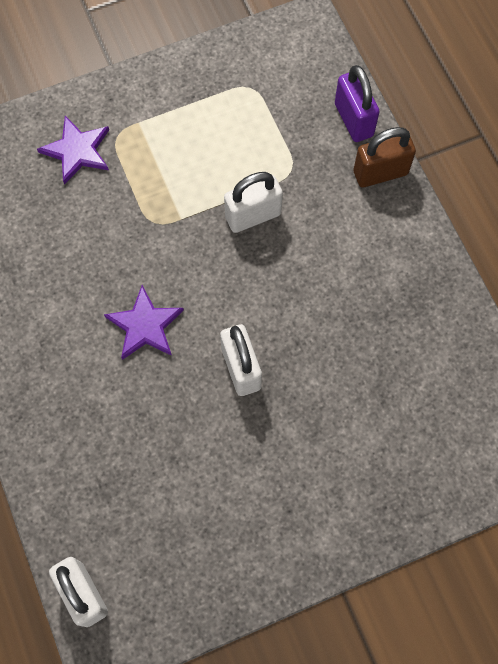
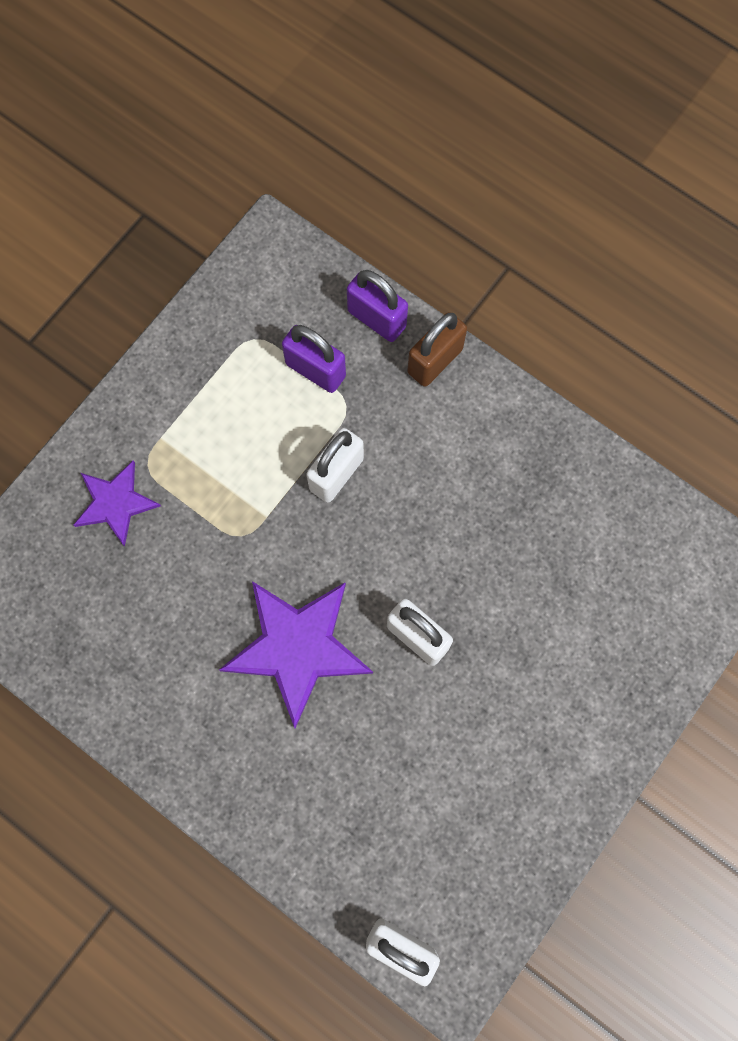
camera: 30 degrees left, 5 degrees up
(145, 325) = (297, 647): purple star -> purple star, size x1.68
(284, 133) = (315, 370): none -> purple padlock

